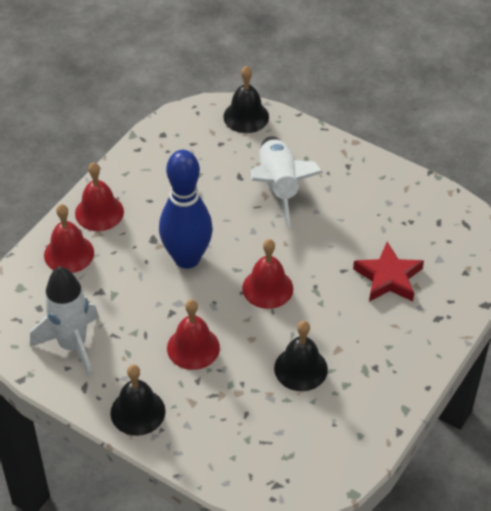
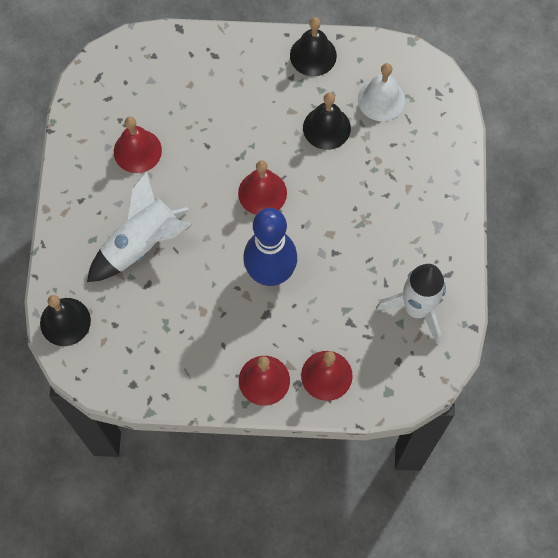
camera: 120 degrees left, 20 degrees up
(138, 412) = (443, 221): black bell -> black bell (313, 55)
(193, 347) = (358, 215): red bell -> red bell (137, 151)
(301, 430) = (381, 99): none -> white bell
(388, 277) = (194, 108): red star -> none

